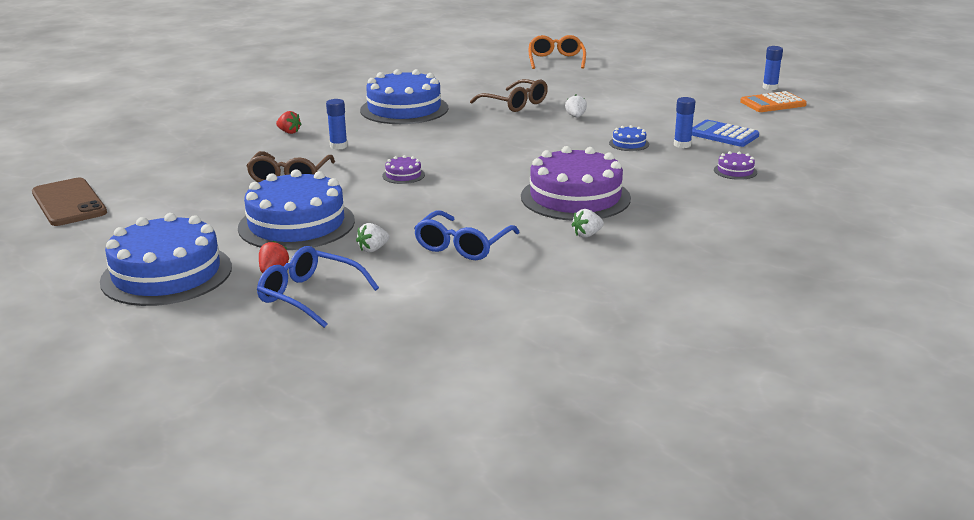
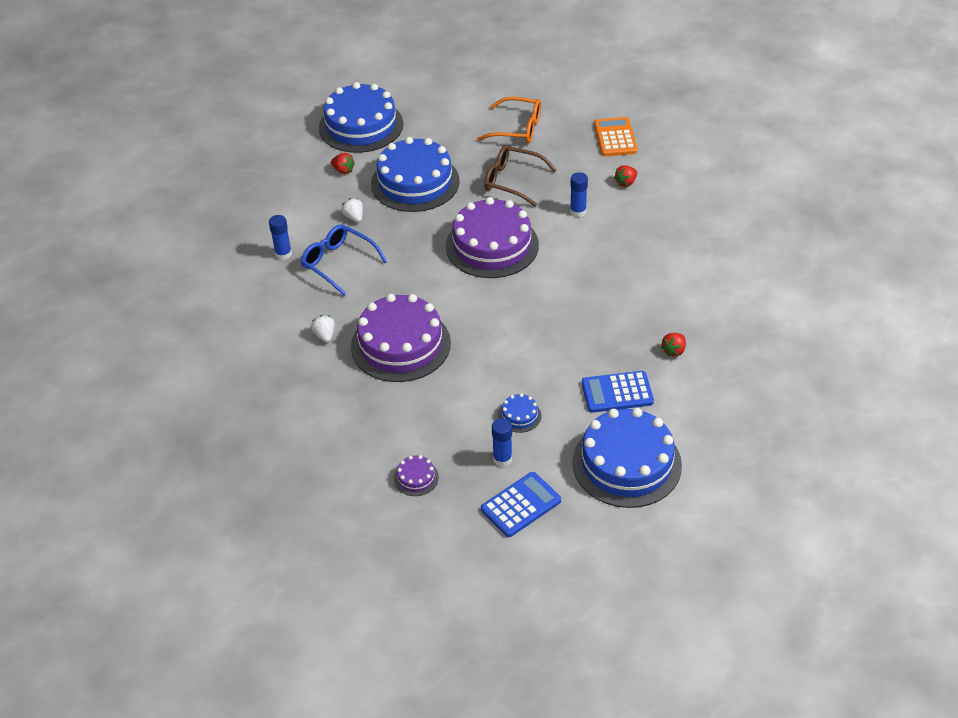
camera: 105 degrees right, 20 degrees up
(69, 203) = (501, 76): brown phone -> none
(309, 296) = (299, 185): blue glasses -> none
(403, 175) = (492, 245): purple cake -> purple cake, size x2.43
(404, 109) = (676, 263): blue cake -> blue cake (626, 463)
(515, 104) = (674, 351): brown glasses -> red strawberry
(556, 60) = (853, 423): orange glasses -> orange glasses (517, 128)
(575, 116) = (617, 392): white strawberry -> blue calculator
(770, 87) = (686, 623): blue glue stick -> blue glue stick (283, 254)
(773, 103) = (618, 598): orange calculator -> orange calculator (615, 138)

